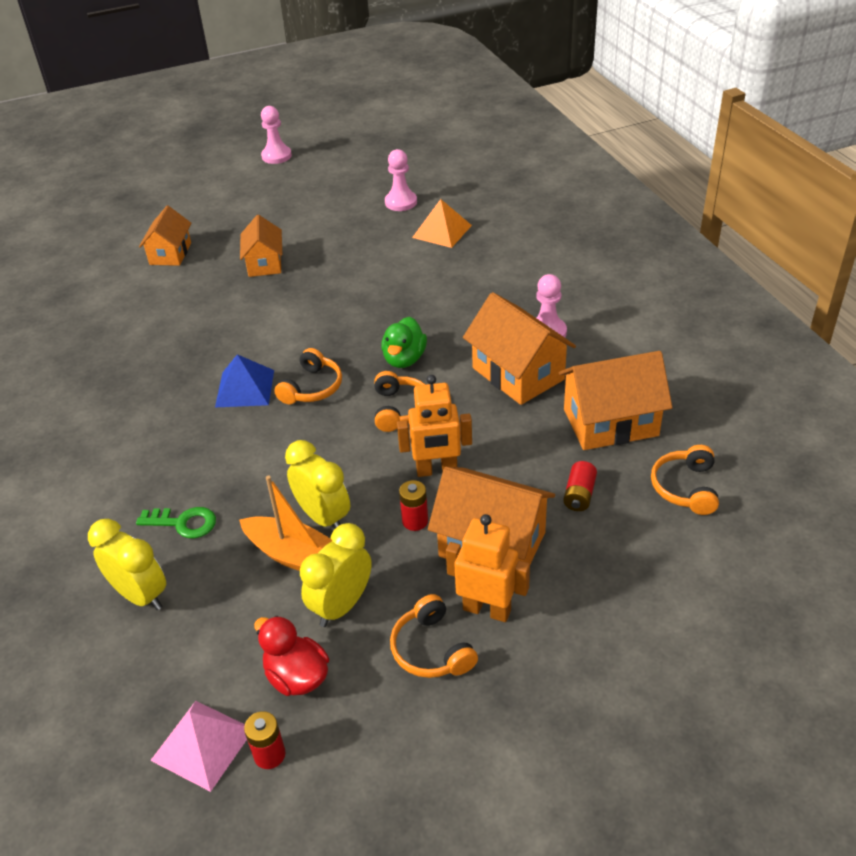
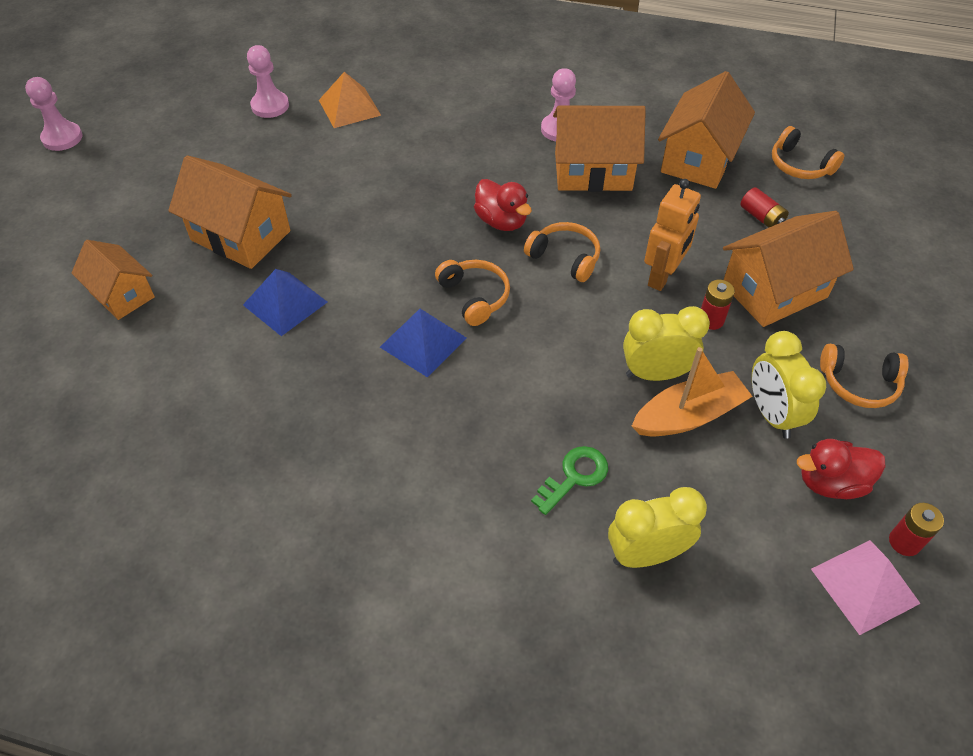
camera: 55 degrees left, 10 degrees up
(223, 314) = (285, 303): none -> blue pyramid
(264, 263) = (240, 235): orange house -> orange house, size x1.55
(404, 359) = (501, 221): green duck -> red duck
(487, 609) = (840, 330): orange robot -> none

